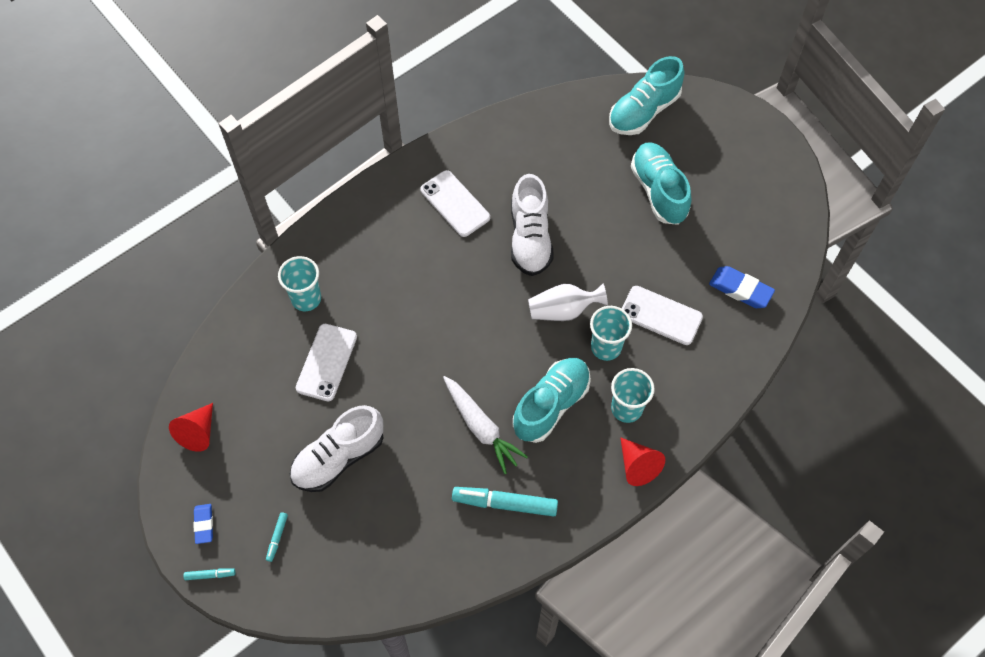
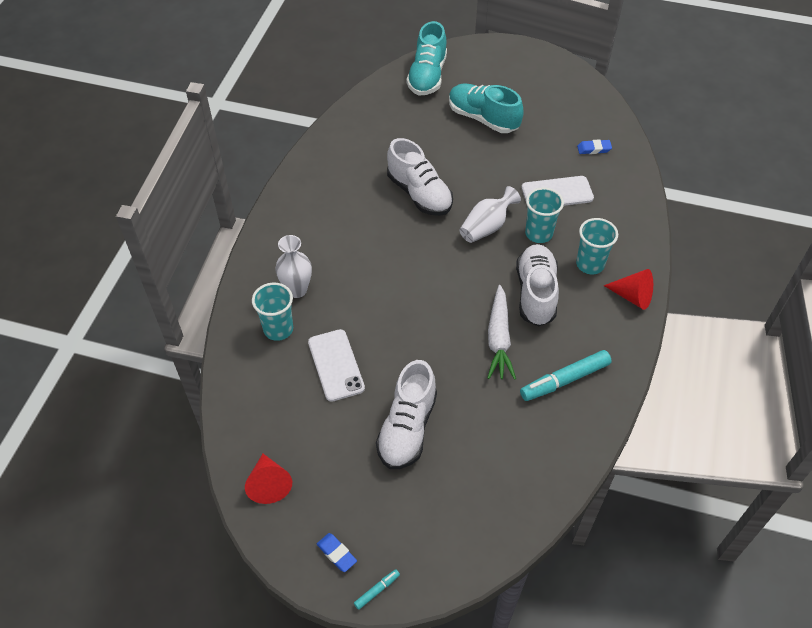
camera: 35 degrees left, 10 degrees down
(277, 537) = (409, 521): turquoise marker -> none
(349, 270) = (297, 290): none -> white vase
(455, 204) = (342, 201): white phone -> none
(481, 427) = (499, 339): white carrot -> white carrot turned 75 degrees clockwise
(551, 405) = (536, 293): turquoise shoe -> white shoe
(740, 289) = (594, 149): blue eraser -> blue eraser, size x0.62

